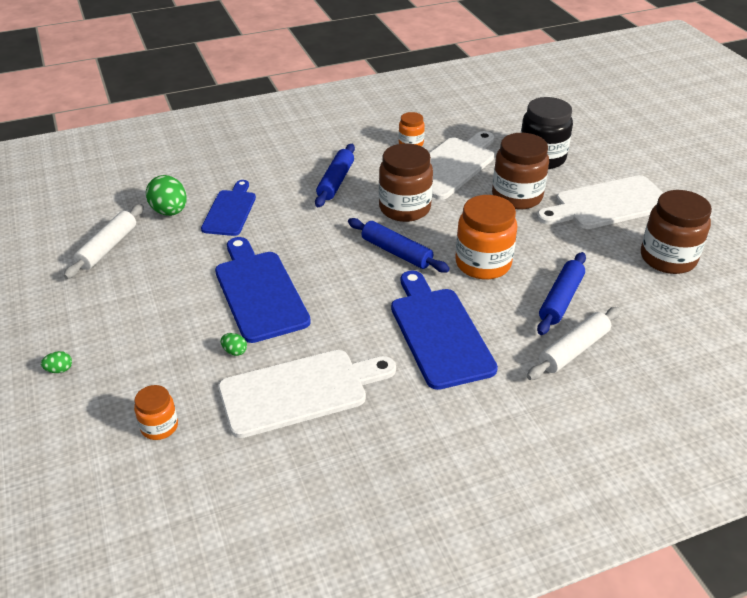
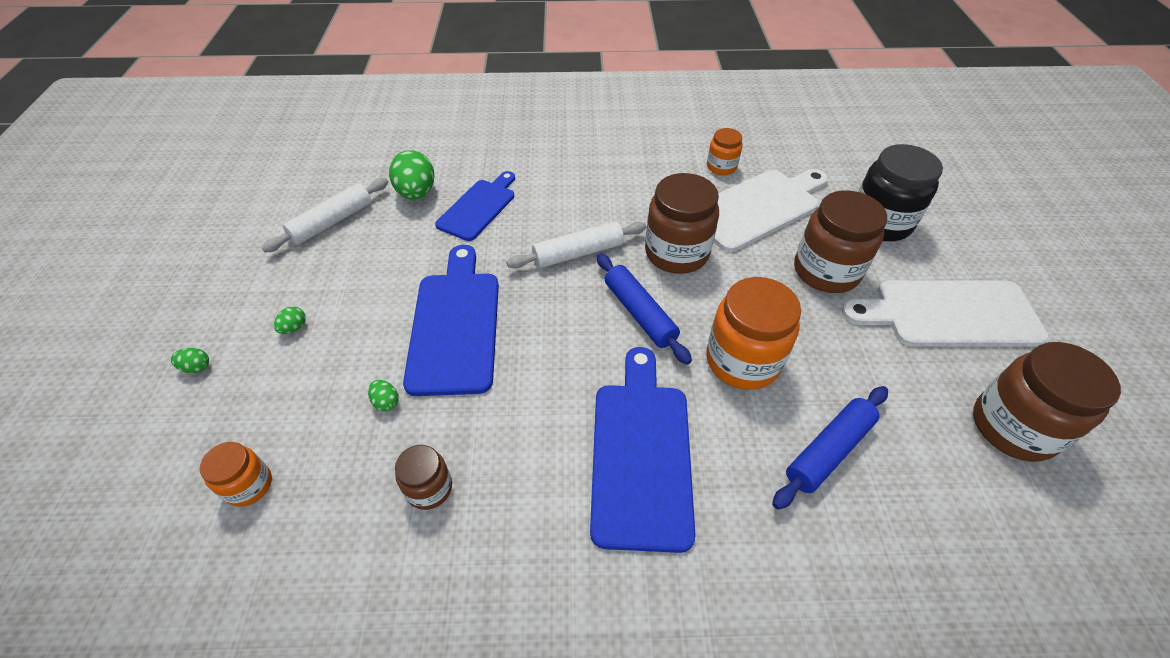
camera: 20 degrees right, 10 degrees up
(126, 325) = (294, 328): none -> green egg
(300, 391) = (429, 488): white cutting board -> brown jar
(336, 181) = (612, 197): blue rolling pin -> none
(573, 350) = (816, 545): white rolling pin -> white rolling pin (578, 253)

